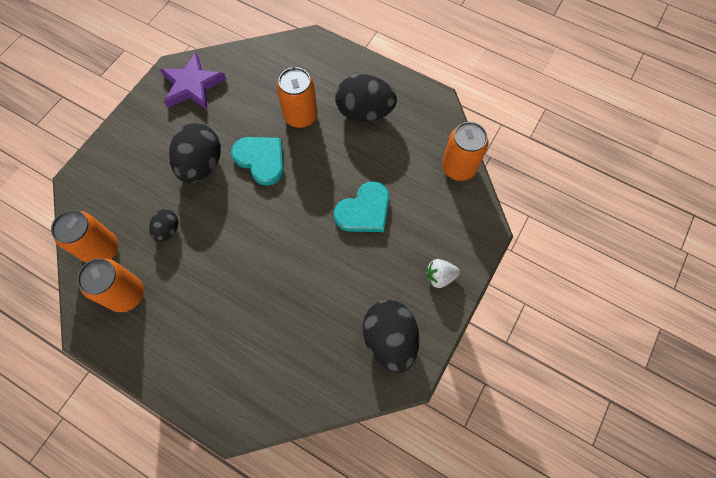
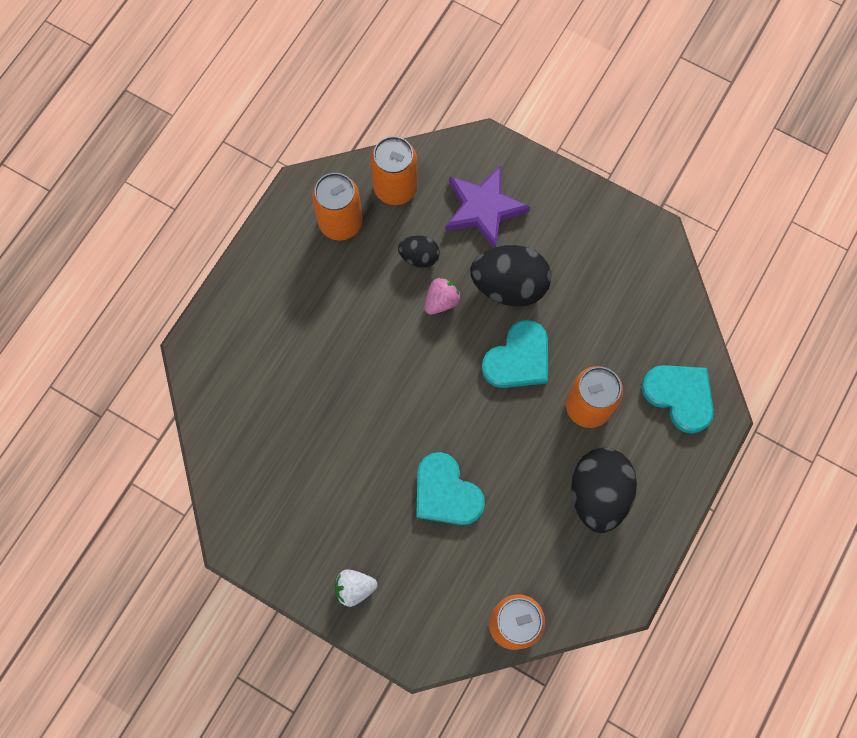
camera: 90 degrees right, 5 degrees up
(192, 85) = (630, 262): purple star -> purple star (483, 208)
(208, 213) = (441, 301): none -> pink strawberry
(296, 61) = (680, 396): none -> turquoise heart
(389, 339) = (277, 522): black egg -> none
(440, 276) = (354, 588): white strawberry -> white strawberry turned 90 degrees counterclockwise

